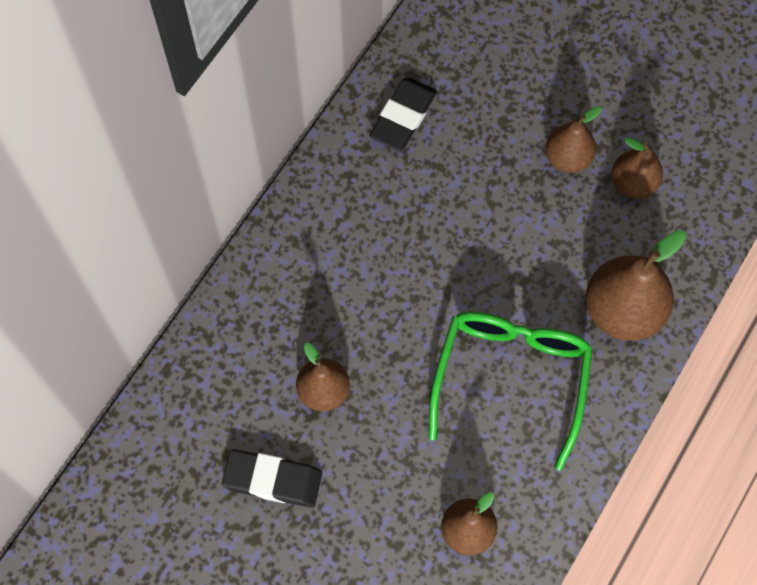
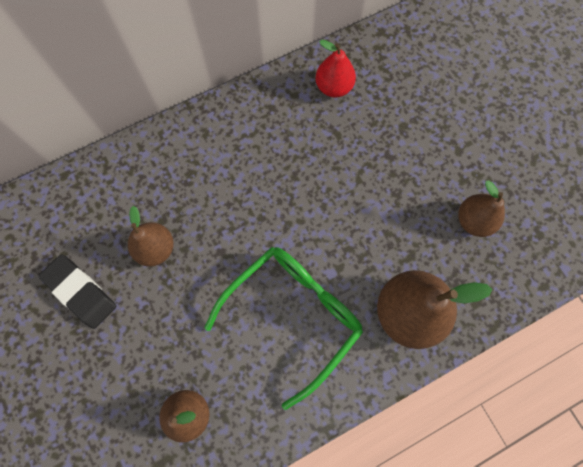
camera: 30 degrees right, 5 degrees up
(403, 117) = (334, 87): black eraser -> red pear
(567, 158) = (435, 176): brown pear -> none

